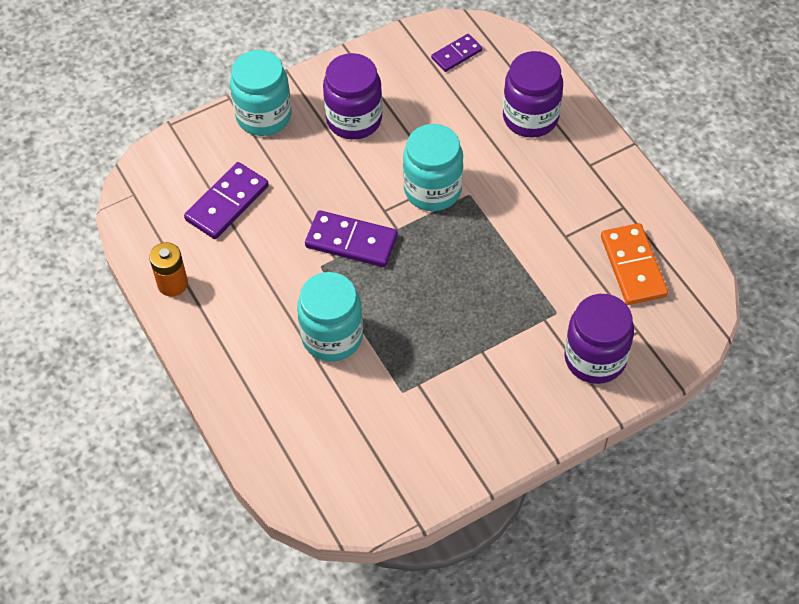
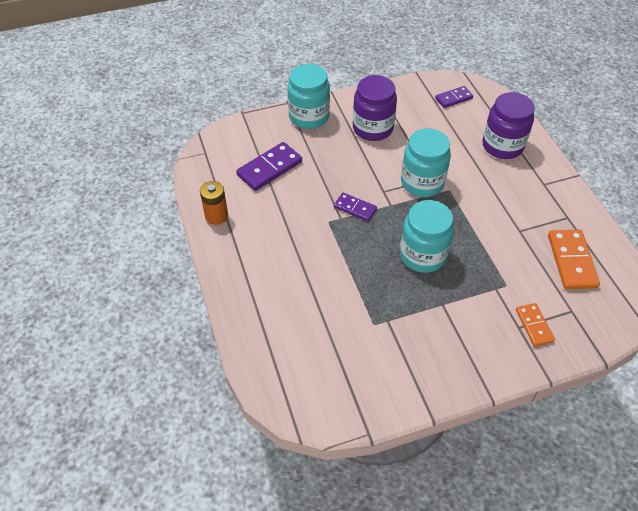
camera: 10 degrees right, 5 degrees down
(332, 337) = (327, 273): turquoise jar -> turquoise jar (422, 255)
(351, 241) = (355, 208): purple domino -> purple domino, size x0.61
(595, 358) = (534, 325): purple jar -> orange domino

